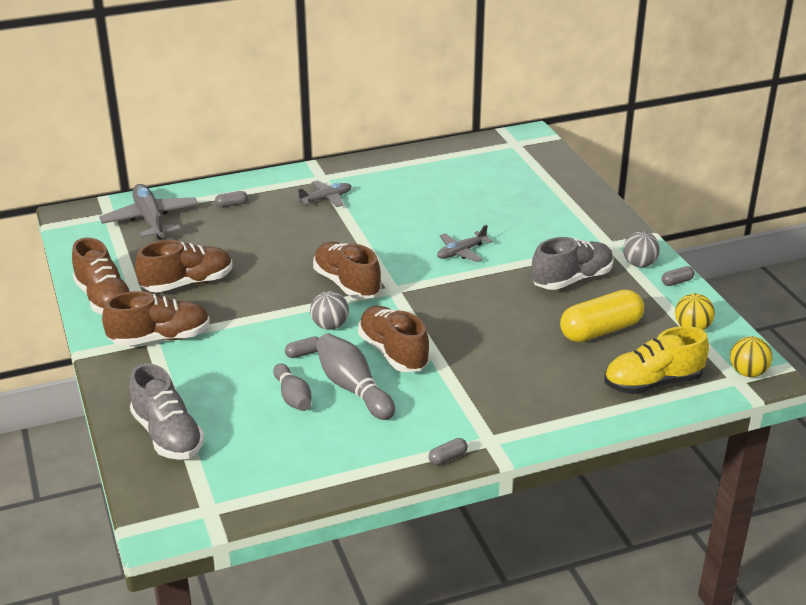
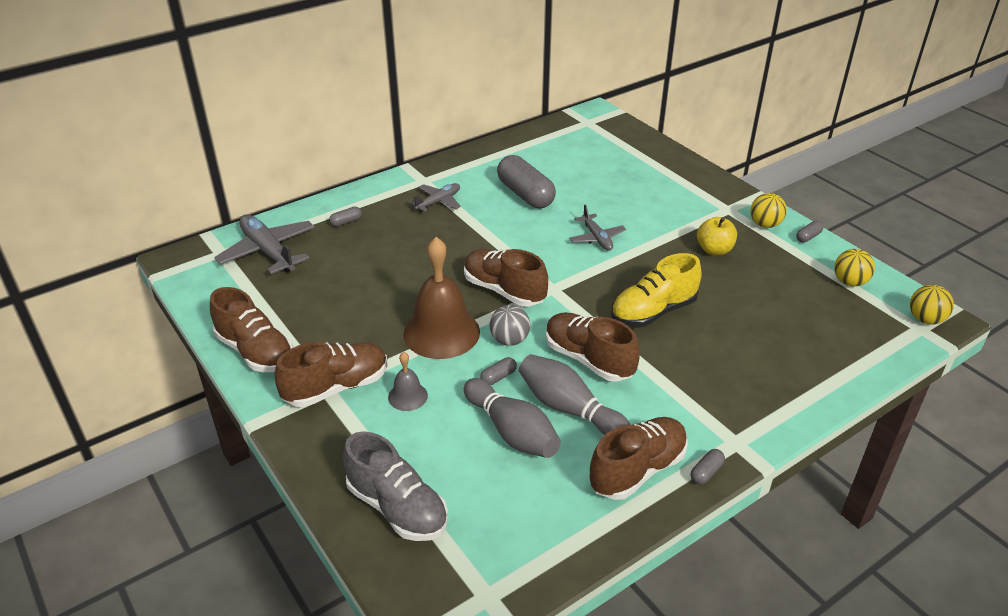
camera: 15 degrees left, 5 degrees up
(187, 283) = (338, 317): brown shoe -> brown shoe (637, 470)
(217, 355) = (408, 396): none -> grey bell
(272, 310) = (441, 332): none -> brown bell
(293, 397) = (512, 431): grey bowling pin -> grey bowling pin, size x1.51
(413, 203) = (525, 194): none -> grey capsule
(461, 252) = (597, 238): grey plane -> grey plane turned 60 degrees counterclockwise
(572, 279) = (714, 250): grey shoe -> yellow apple
(600, 330) = (770, 299): yellow capsule -> none
(639, 264) = (765, 224): grey ball -> yellow ball
(652, 383) = (850, 346): yellow shoe -> yellow shoe (653, 312)

